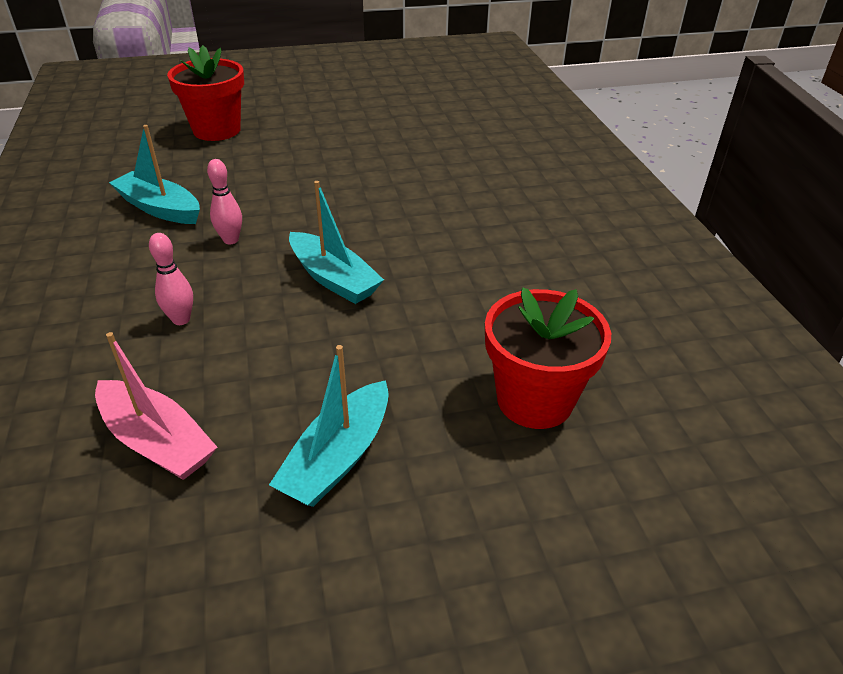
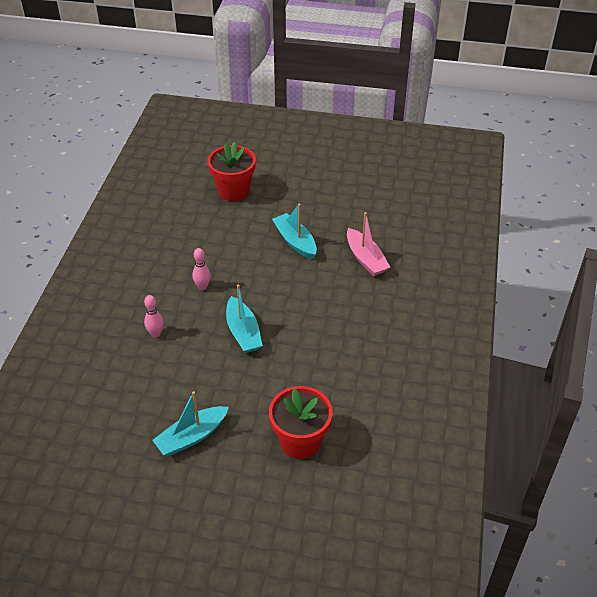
camera: 25 degrees right, 5 degrees up
(157, 441) = (119, 400): pink boat -> pink boat (365, 259)
(160, 208) = (175, 250): turquoise boat -> turquoise boat (295, 241)

